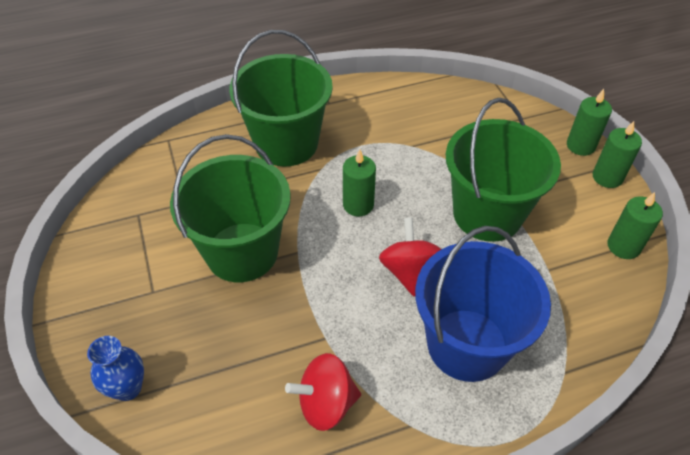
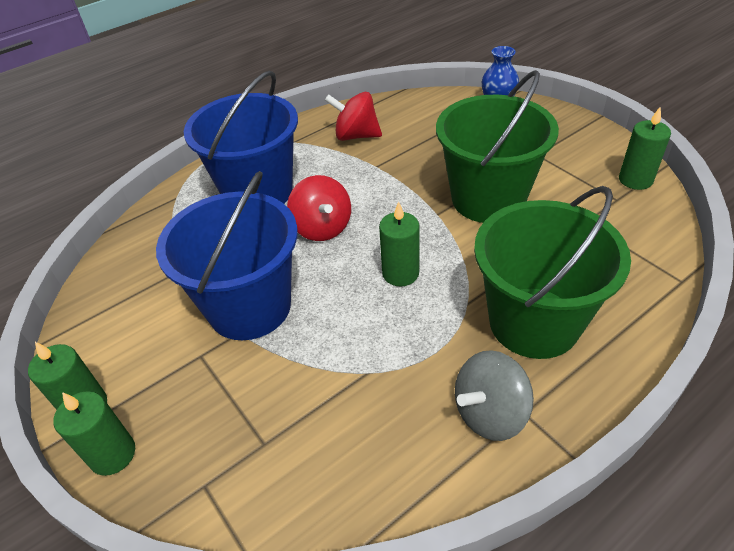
camera: 165 degrees right, 5 degrees down
(326, 403) = (356, 136): red spinning top -> red spinning top turned 135 degrees counterclockwise
(348, 107) = (489, 413): none -> grey spinning top
(487, 214) = (249, 306): green bucket -> blue bucket
(623, 246) = (93, 315): green candle -> green candle (635, 180)

